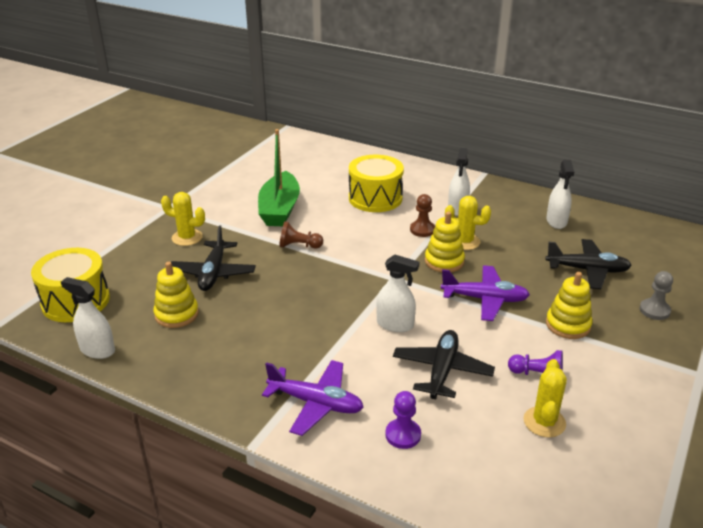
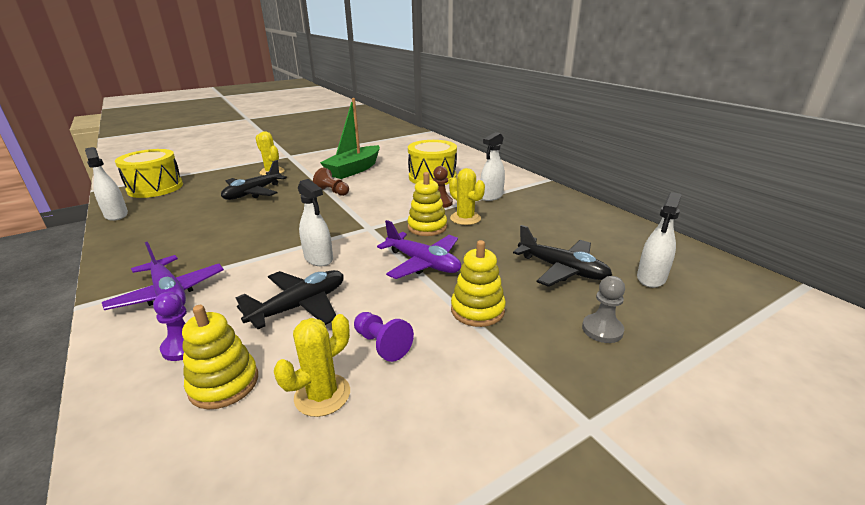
camera: 30 degrees right, 5 degrees down
(176, 314) = (191, 209): yellow stacking toy -> yellow stacking toy (224, 383)
(556, 221) = (577, 224): white spray bottle -> white spray bottle (651, 278)

